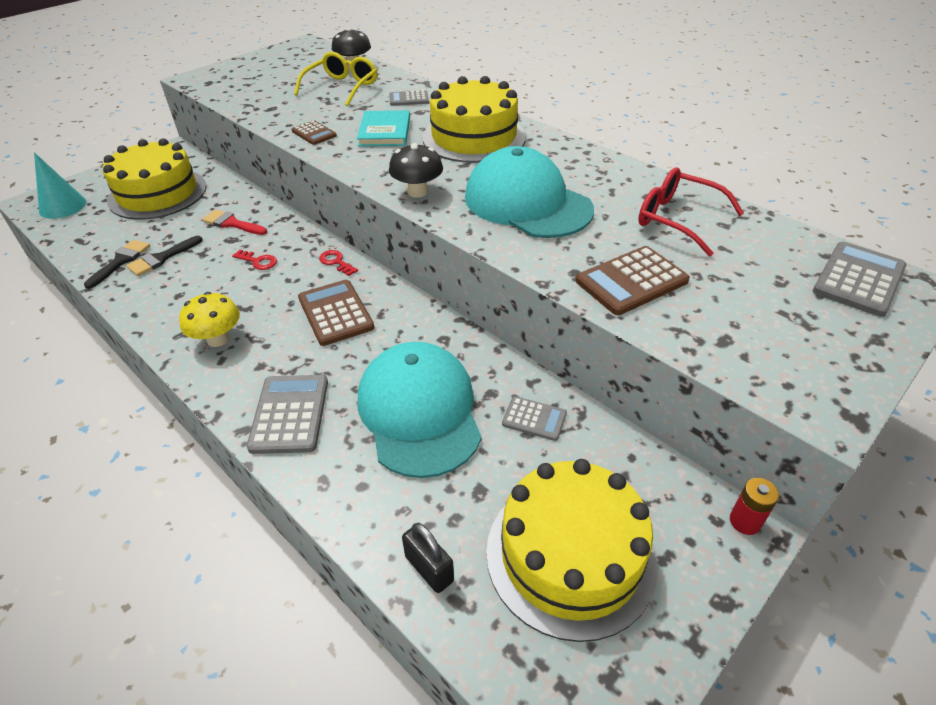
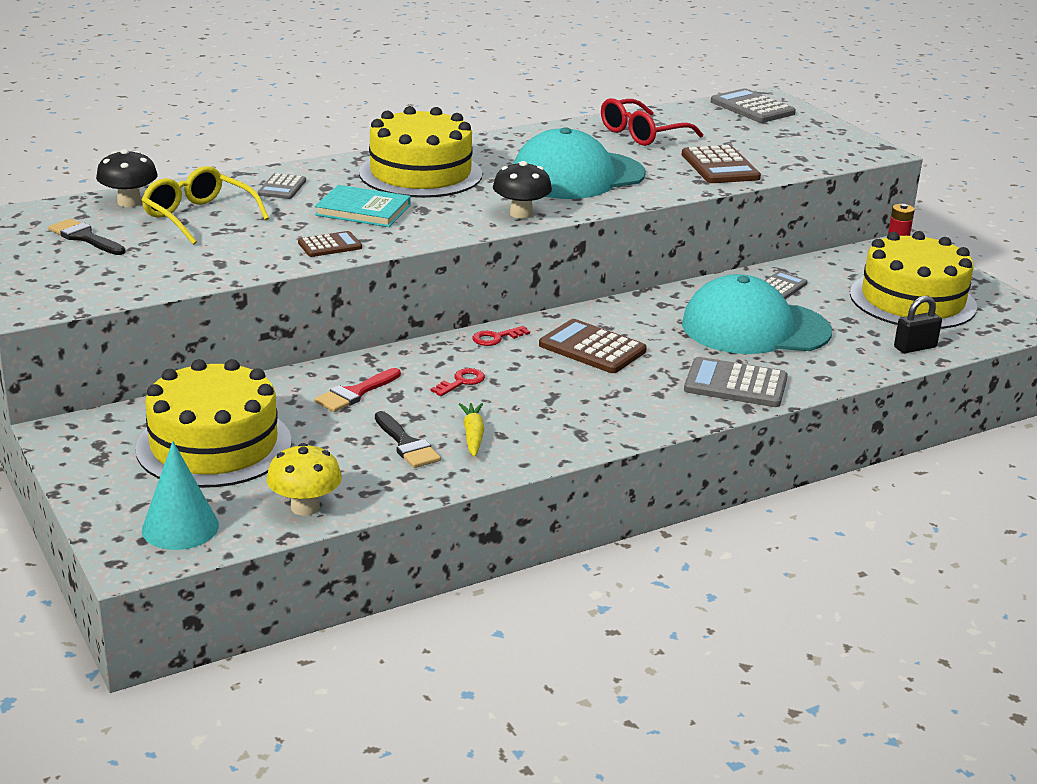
camera: 75 degrees left, 15 degrees down
(121, 261) = (392, 474): black brush -> black brush (84, 237)
(176, 282) = (473, 435): none -> yellow carrot
(218, 339) = (602, 414): yellow mushroom -> yellow mushroom (305, 507)
(335, 313) = (592, 348): brown calculator -> brown calculator turned 45 degrees clockwise

